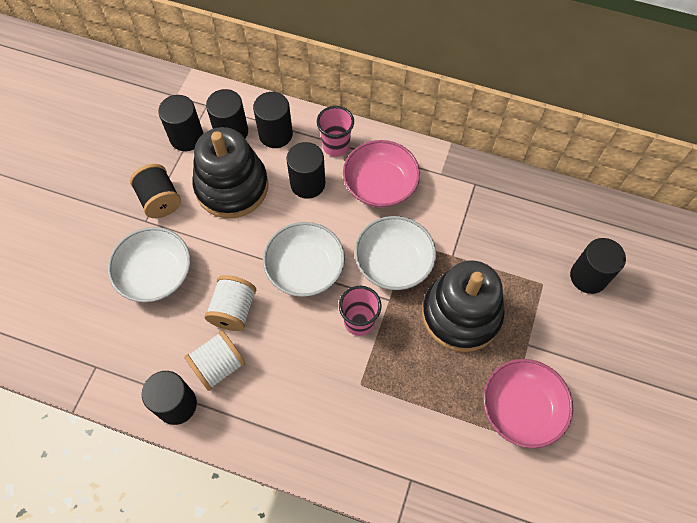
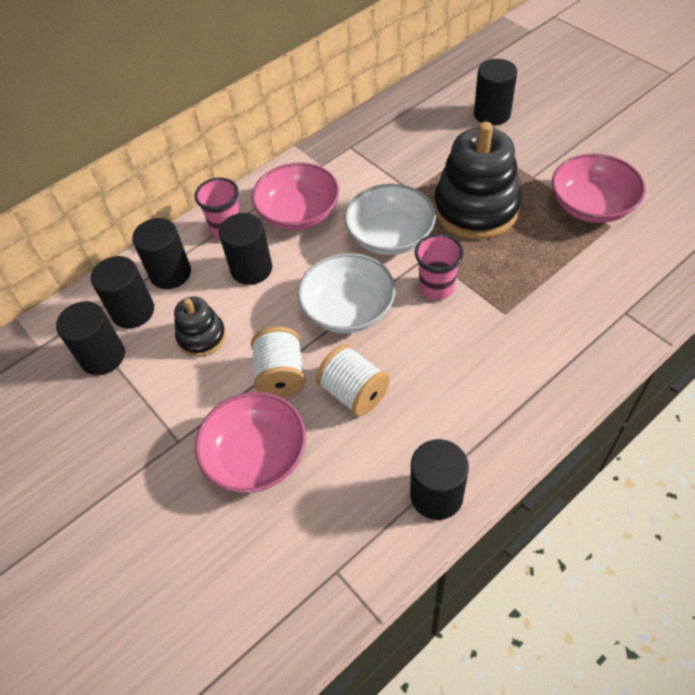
camera: 55 degrees left, 10 degrees down
(156, 274) = (256, 455): white bowl -> pink bowl
(160, 200) = (162, 415): black spool -> none
(218, 366) = (412, 433): white spool -> white spool (281, 375)
(232, 187) = (202, 337): black stacking toy -> black stacking toy, size x0.53

